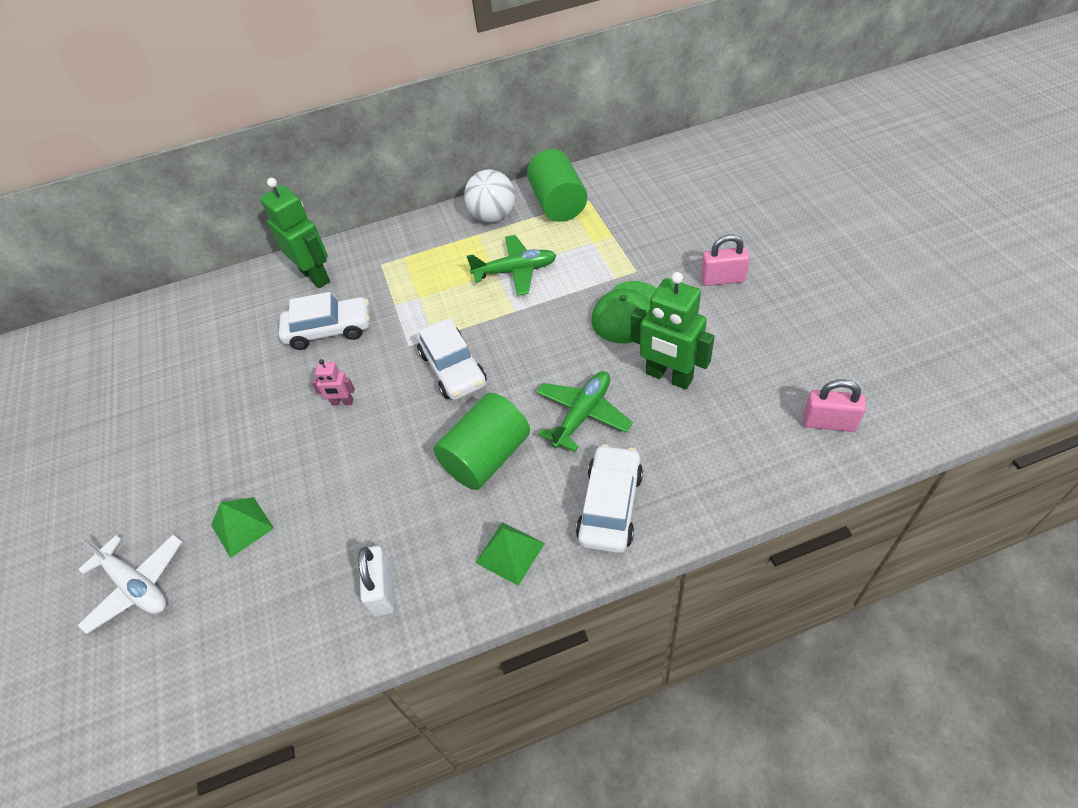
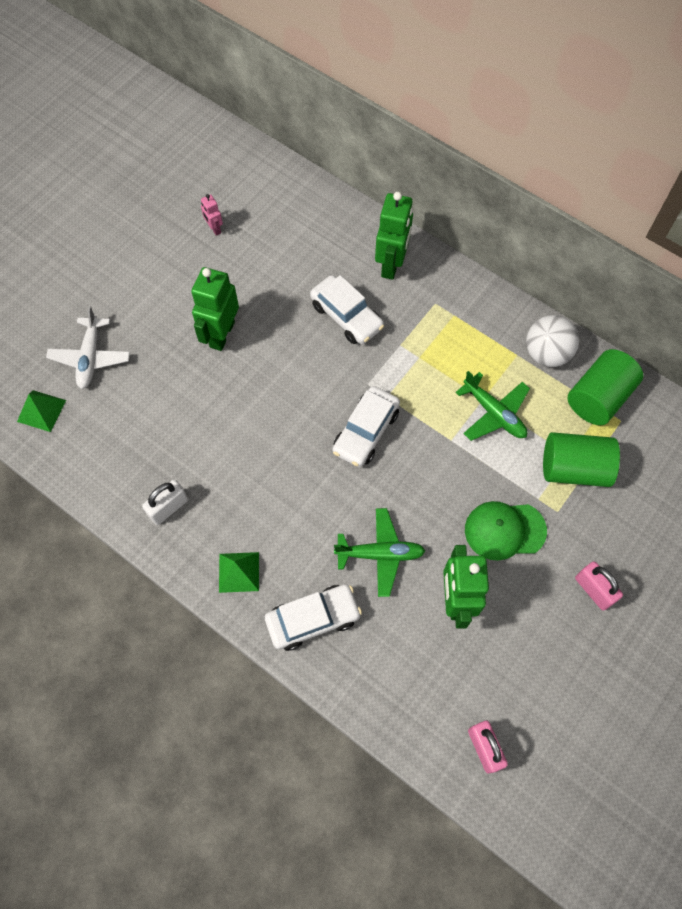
camera: 50 degrees right, 15 degrees up
(242, 526) = (161, 386): green pyramid -> green pyramid (41, 410)
(243, 440) = (221, 334): none -> green robot
(342, 402) = (289, 375): pink robot -> pink robot (214, 228)
(486, 457) = (303, 508): green cylinder -> green cylinder (574, 468)

